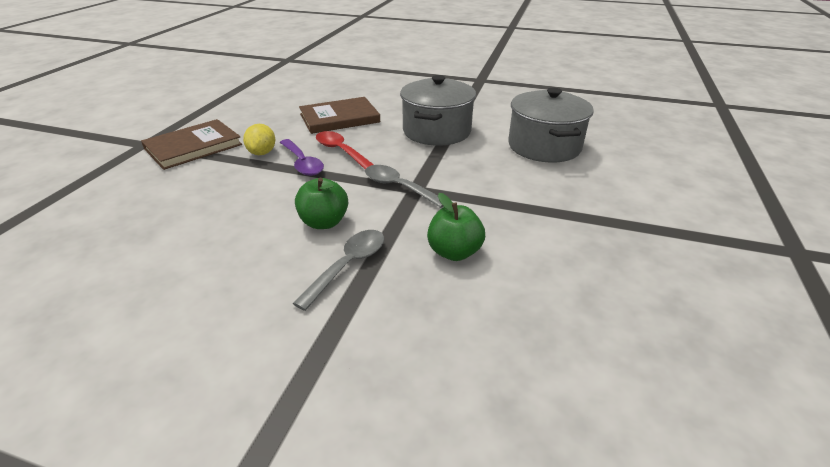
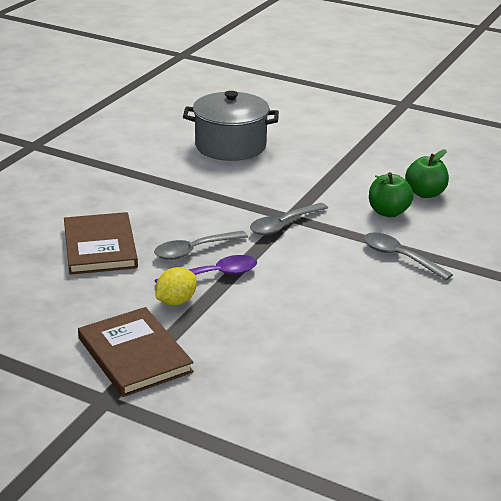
camera: 80 degrees left, 5 degrees down
(262, 153) = (176, 301): yellow lemon -> yellow lemon turned 60 degrees counterclockwise
(324, 222) = (335, 265): green apple -> green apple (425, 193)
(341, 151) = (194, 250): red spoon -> grey spoon
(436, 131) = (170, 191): grey pot -> none

